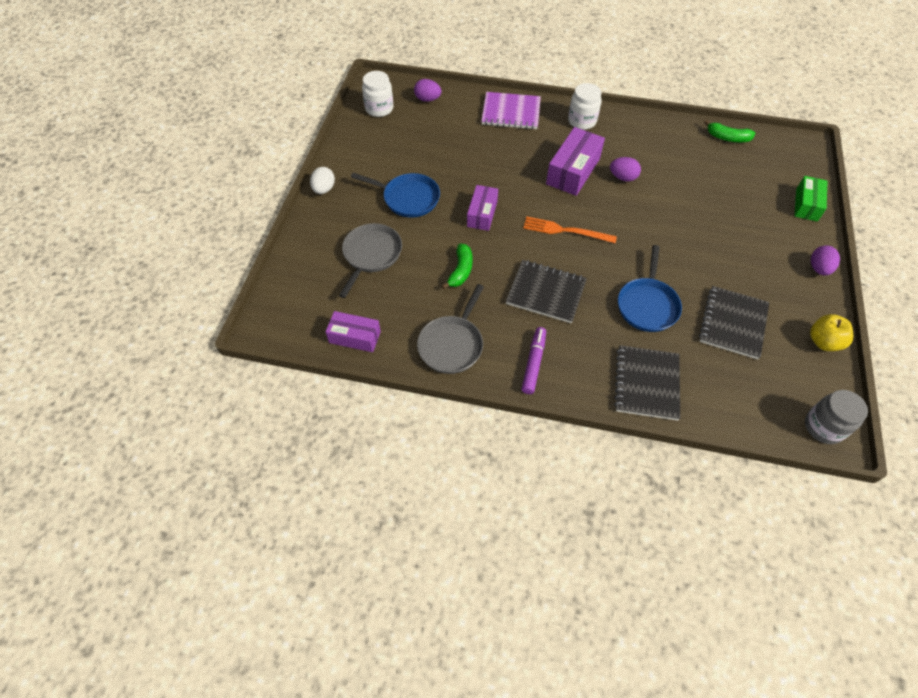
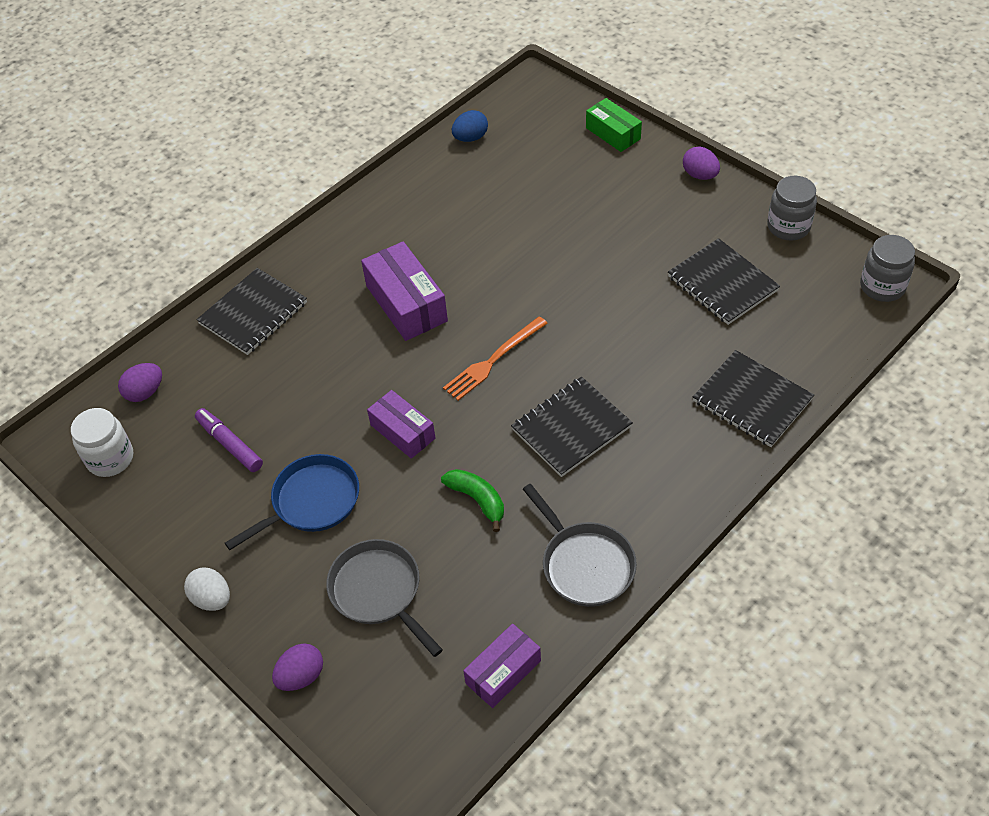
camera: 55 degrees left, 5 degrees down
(511, 112) = (253, 313): purple notebook -> black notebook
(533, 363) = (663, 492): purple marker -> purple marker (230, 444)
(582, 121) = (332, 251): white jar -> none
(623, 177) = (454, 262): purple egg -> purple egg (301, 676)
(647, 305) = (651, 342): blue pan -> none
(727, 138) = (470, 138): green banana -> blue egg
(823, 342) = (788, 227): yellow apple -> grey jar

